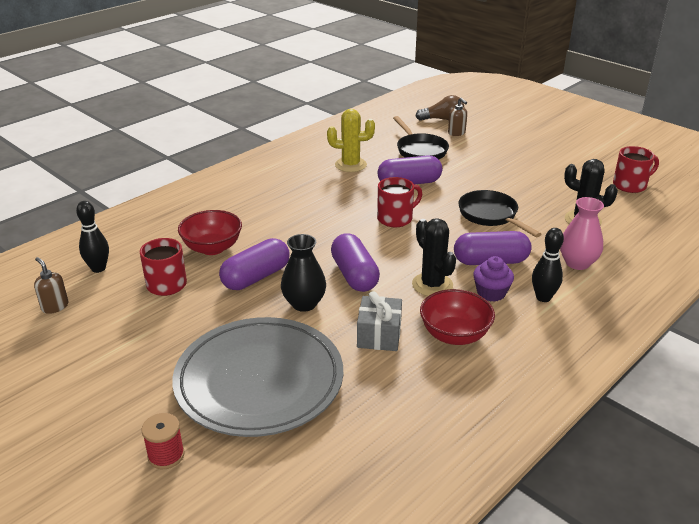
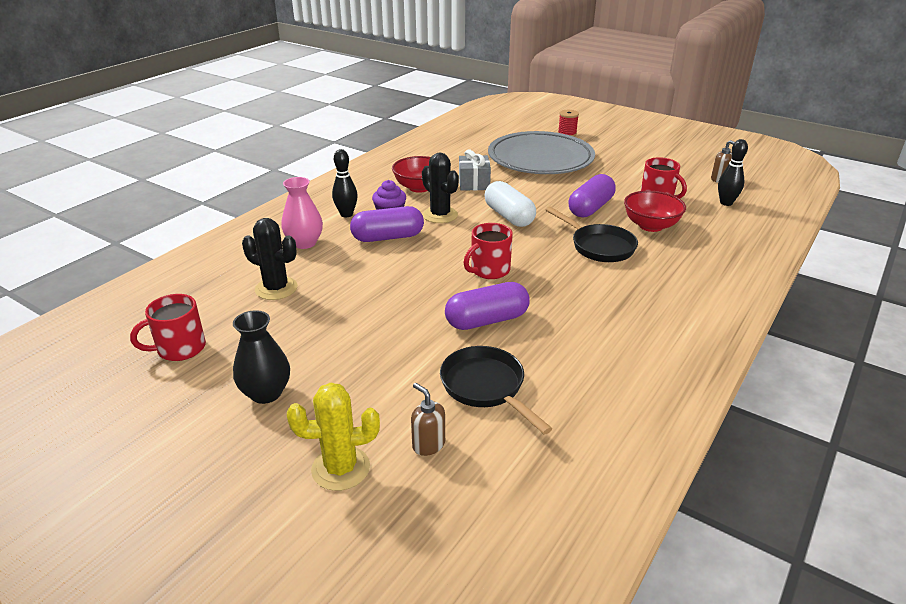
camera: 170 degrees right, 0 degrees up
(304, 303) = (538, 195): black vase -> black vase (266, 393)
(350, 165) = (579, 343): yellow cactus -> yellow cactus (340, 468)
(354, 275) = (509, 216): purple capsule -> white capsule
(442, 119) = (459, 490): brown light bulb -> none
(490, 216) = (382, 284): black pan -> black pan (599, 246)

